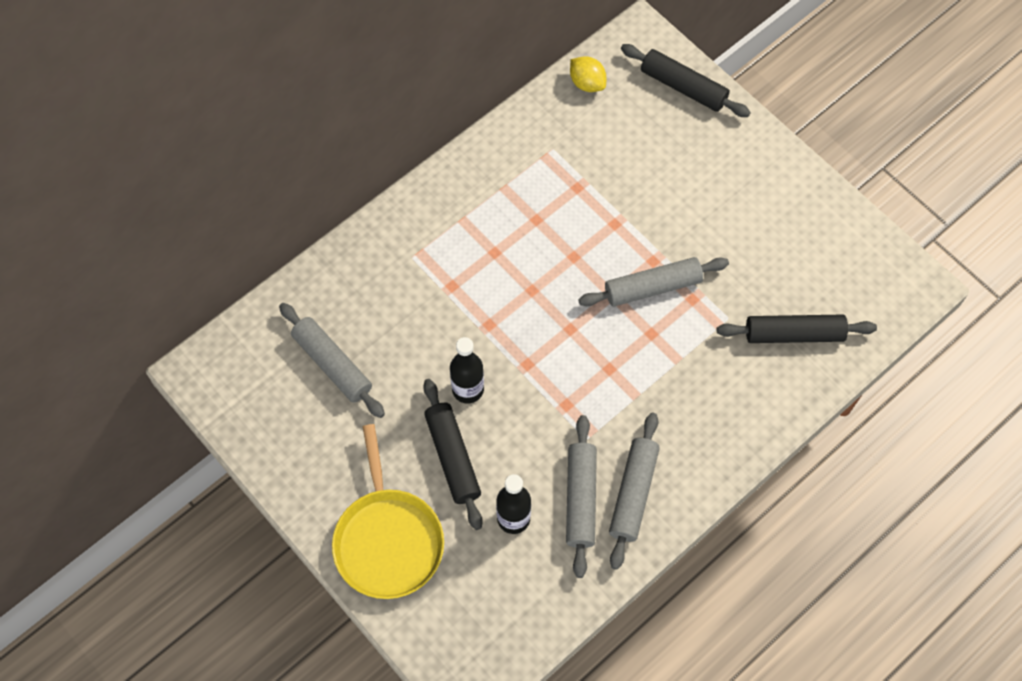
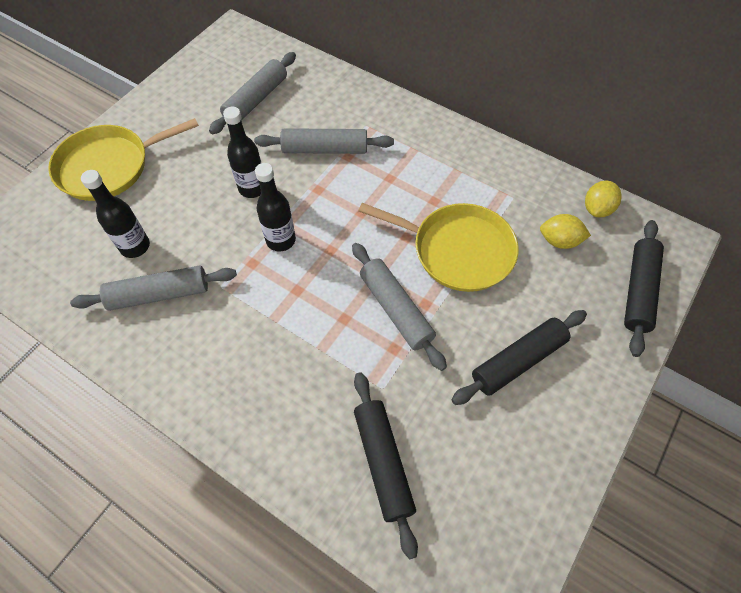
camera: 75 degrees right, 5 degrees down
(453, 457) = (187, 192): black rolling pin -> black rolling pin (518, 361)
(545, 373) = (281, 240): none -> black bottle
(601, 216) = (457, 250): none -> yellow pan
(614, 128) = (559, 241): none -> yellow lemon
(633, 493) = (169, 337): grey rolling pin -> grey rolling pin (325, 149)

